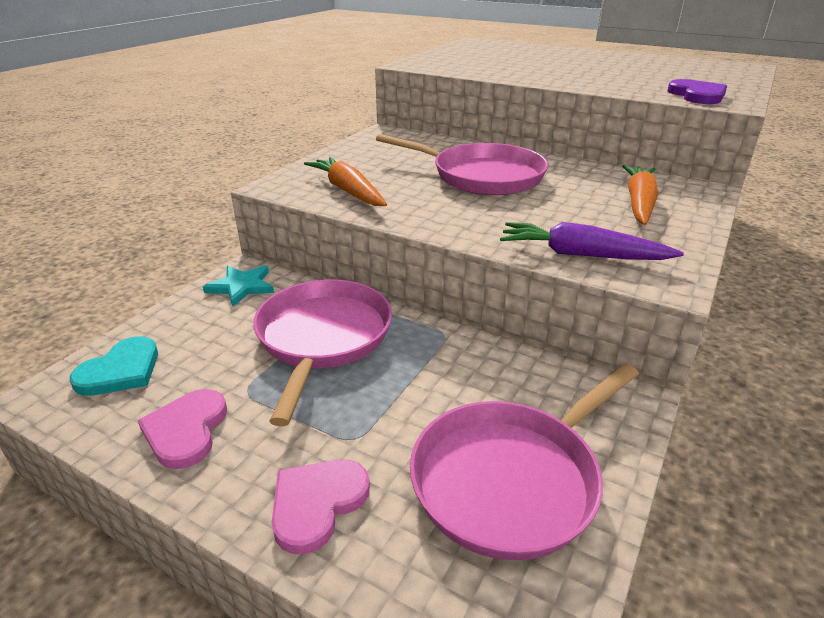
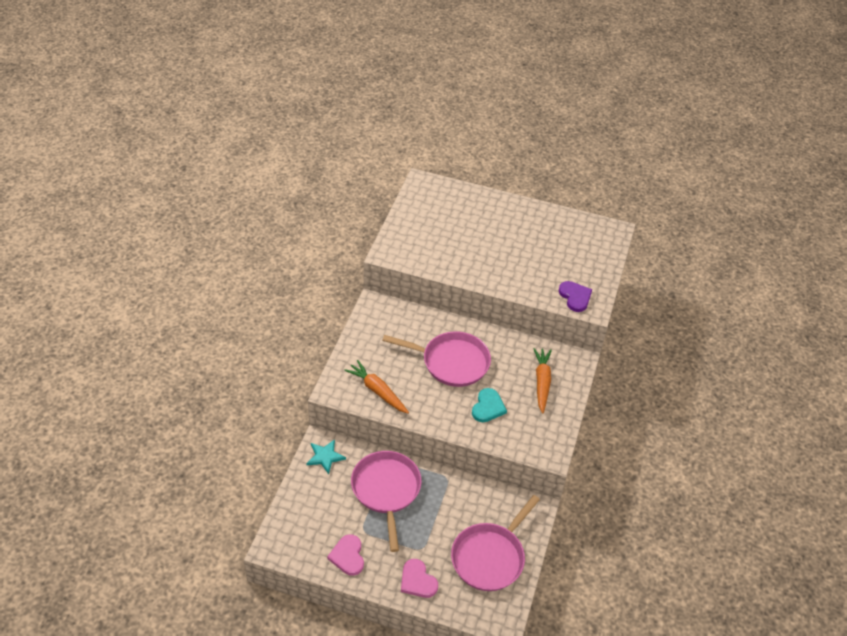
camera: 15 degrees left, 15 degrees up
(121, 371) = (296, 528): turquoise heart -> turquoise heart (488, 407)
(317, 503) = (417, 580): pink heart -> pink heart turned 60 degrees counterclockwise
(582, 255) = (513, 438): purple carrot -> none

